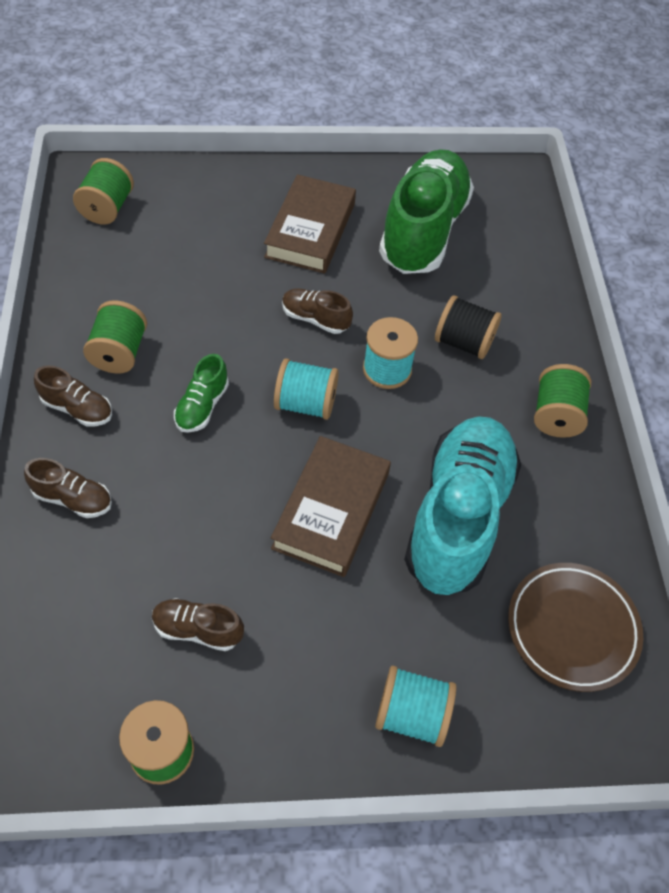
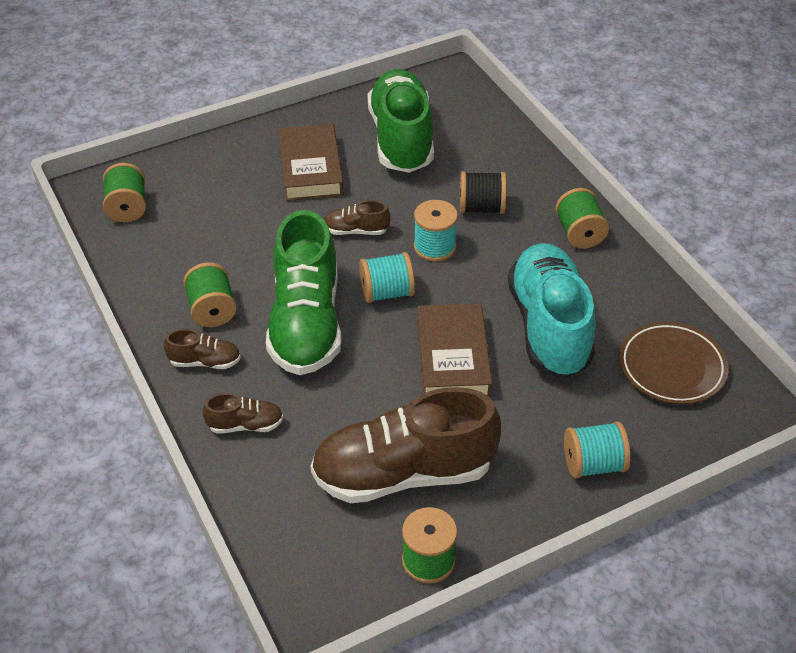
camera: 20 degrees left, 10 degrees down
(197, 629) = (403, 473): brown shoe -> brown shoe, size x2.32
(202, 406) = (306, 324): green shoe -> green shoe, size x2.32

